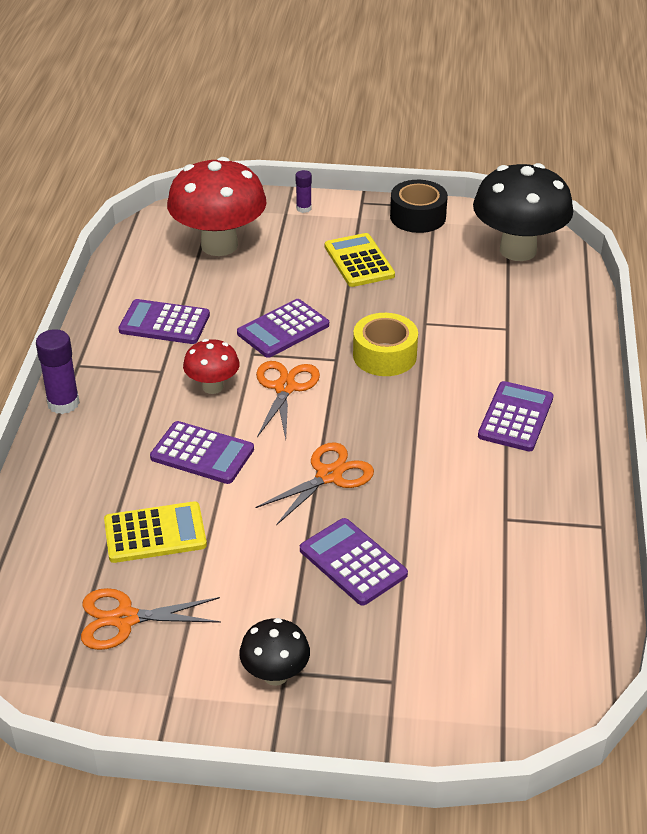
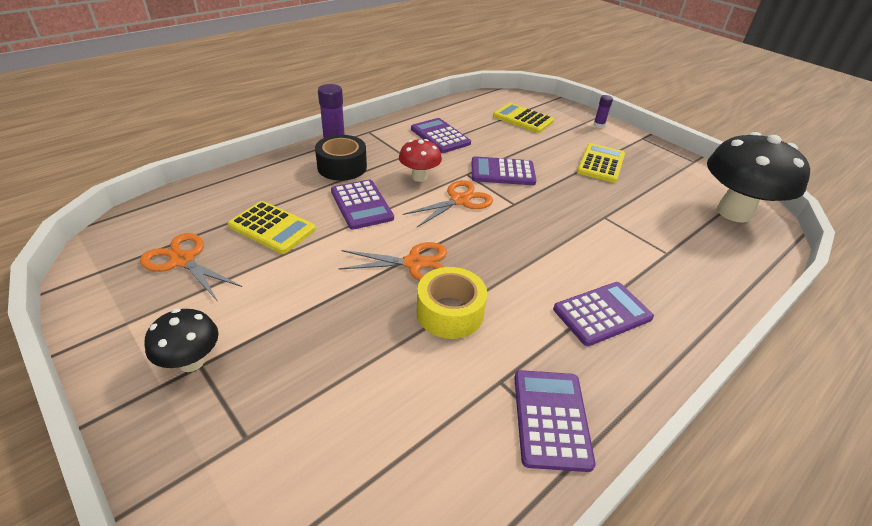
camera: 40 degrees right, 0 degrees up
(219, 245) = (523, 119): red mushroom -> yellow calculator
(353, 562) = (349, 327): purple calculator -> purple calculator (551, 419)
(384, 355) = (549, 219): yellow tape -> yellow tape (450, 312)
(418, 217) = (674, 161): black tape -> black tape (342, 167)

